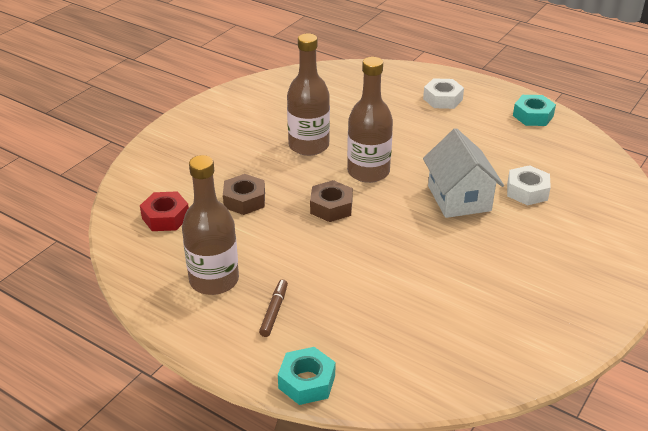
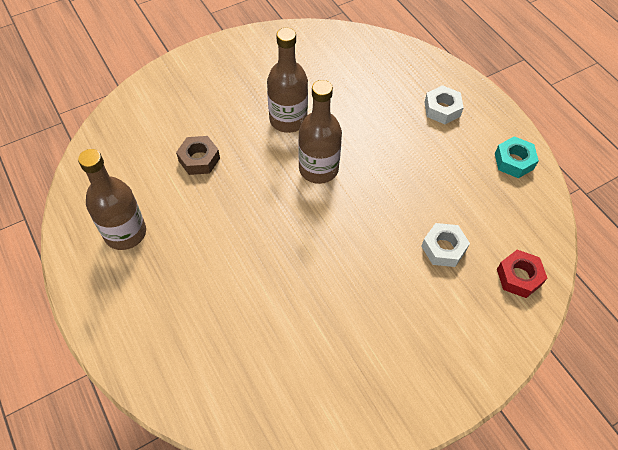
camera: 25 degrees right, 20 degrees up
(165, 217) = (129, 153): red nut -> red nut (519, 277)
(274, 311) = (149, 284): brown marker -> none
(306, 382) = (128, 365): turquoise nut -> none
(331, 207) = (262, 195): brown nut -> none
(459, 198) = (376, 231): white house -> none

